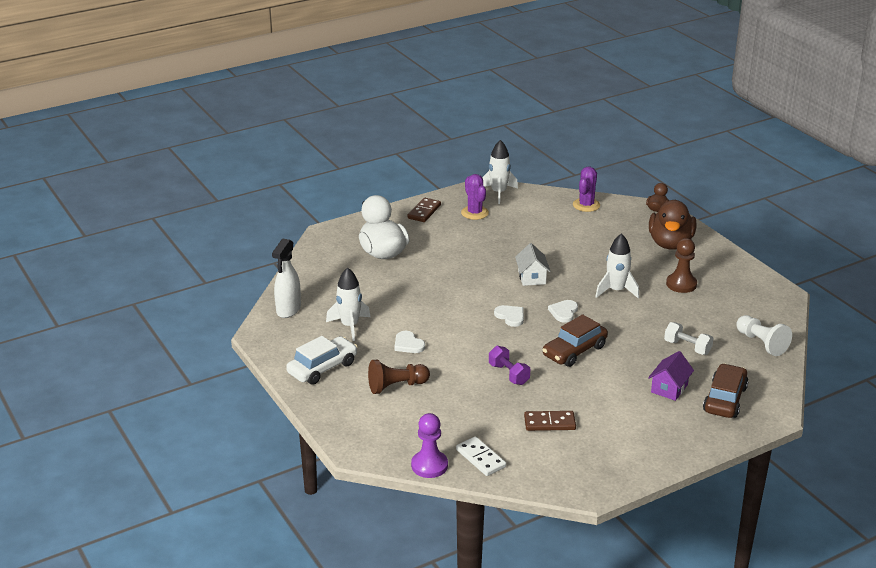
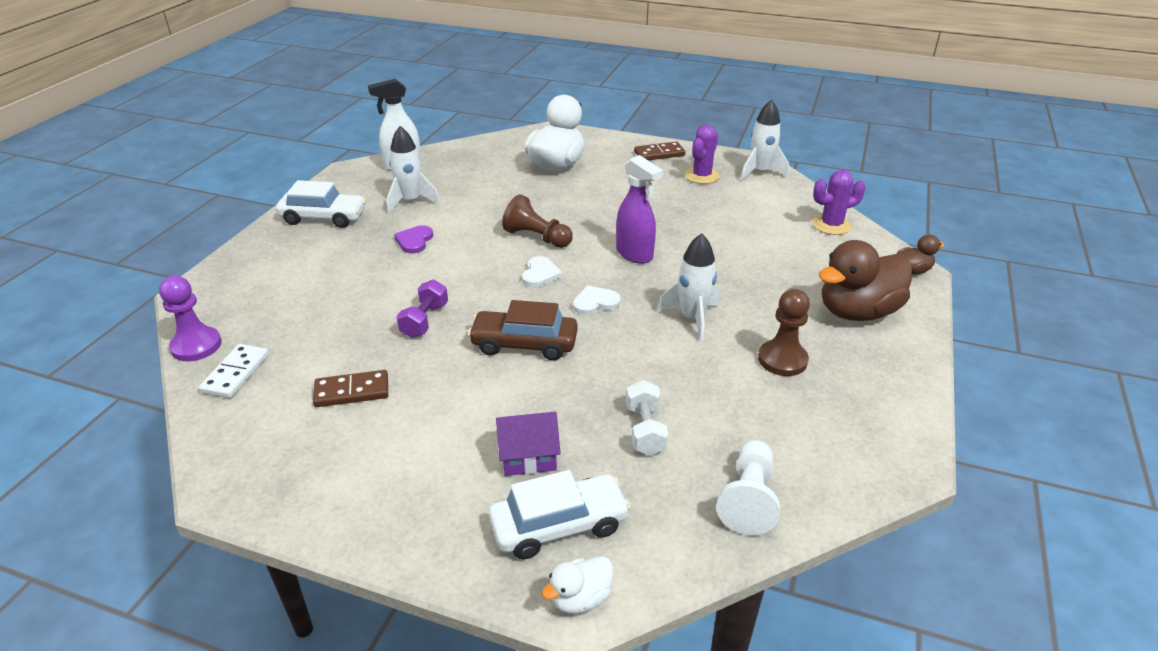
camera: 50 degrees right, 5 degrees up
(396, 386) = (331, 266): brown pawn -> brown pawn (537, 237)
(408, 344) = (414, 241): white heart -> purple heart
(532, 277) = (634, 254): white house -> purple spray bottle
(549, 423) = (352, 391): brown domino -> brown domino turned 60 degrees counterclockwise
(724, 399) = (559, 525): brown car -> white car
(773, 412) = (580, 598): none -> white duck

